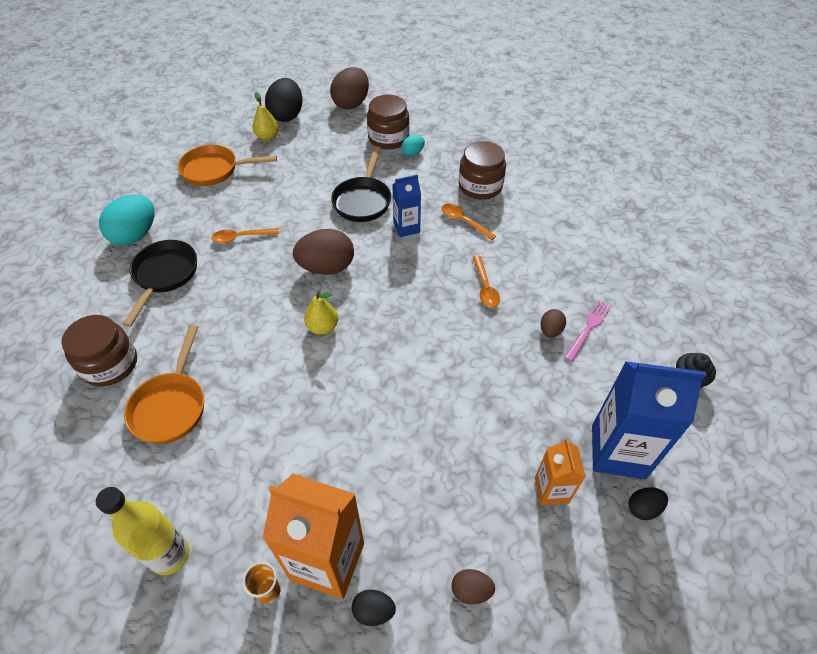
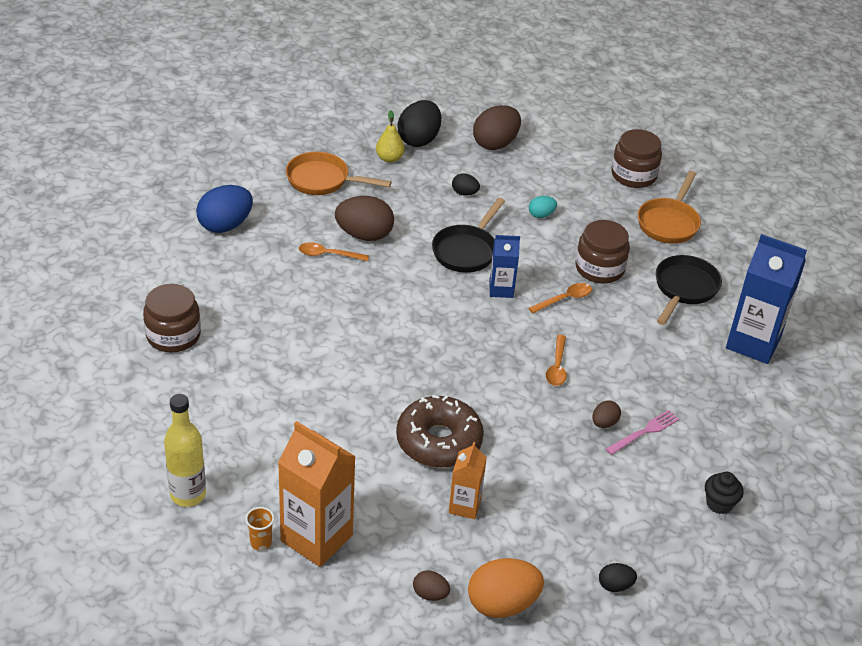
camera: 15 degrees right, 10 degrees down
(135, 235) = (225, 225): turquoise egg -> blue egg
(164, 276) = (243, 271): black pan -> black pan (684, 289)
(171, 406) = (219, 384): orange pan -> orange pan (669, 223)
(322, 327) = (380, 358): yellow pear -> none
(326, 267) = (404, 305): brown egg -> brown egg (364, 235)
(373, 611) = (342, 582): black egg -> black egg (464, 193)
(388, 138) = (521, 192): brown jar -> brown jar (633, 175)
(410, 399) = (439, 441): none -> brown donut
(463, 221) = (564, 299): orange spoon -> orange spoon turned 90 degrees clockwise
(548, 574) = (502, 604): none -> orange egg
(551, 490) = (537, 548): orange carton -> orange carton (464, 506)
(618, 451) = (616, 538): blue carton -> blue carton (753, 343)

